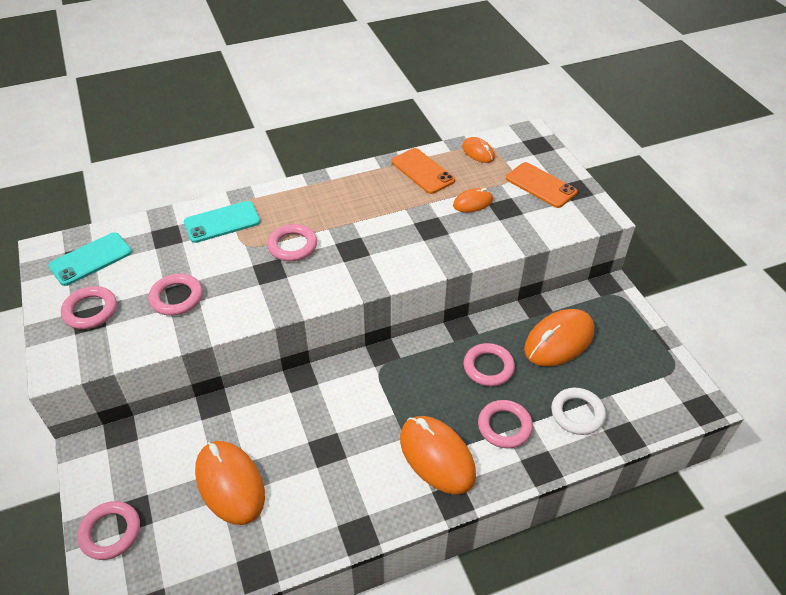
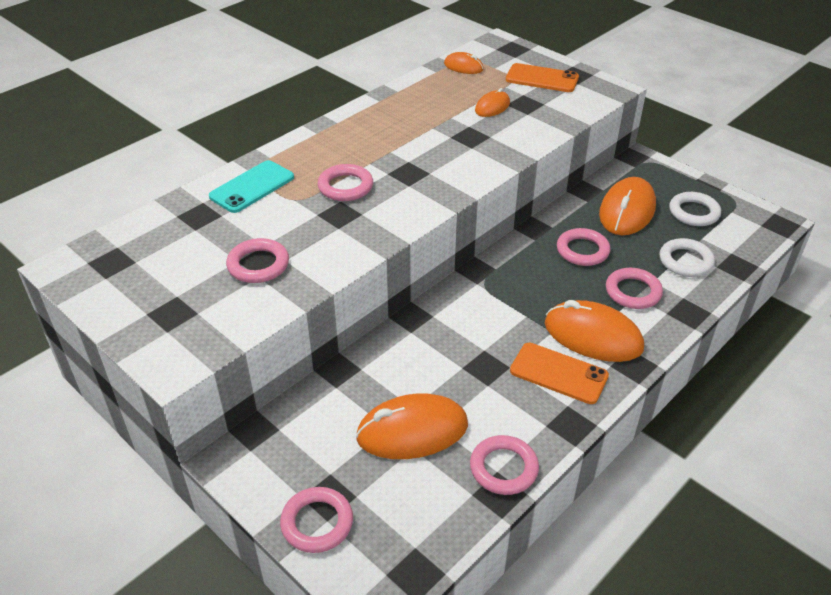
camera: 25 degrees left, 5 degrees down
(90, 310) = (167, 305): pink ring -> pink ring (503, 468)
(91, 259) = (127, 260): turquoise phone -> none
(230, 484) = (412, 431): orange mouse -> orange mouse turned 45 degrees counterclockwise
(422, 171) = (423, 94): orange phone -> orange phone (558, 373)
(623, 365) = (694, 212): none -> white ring

